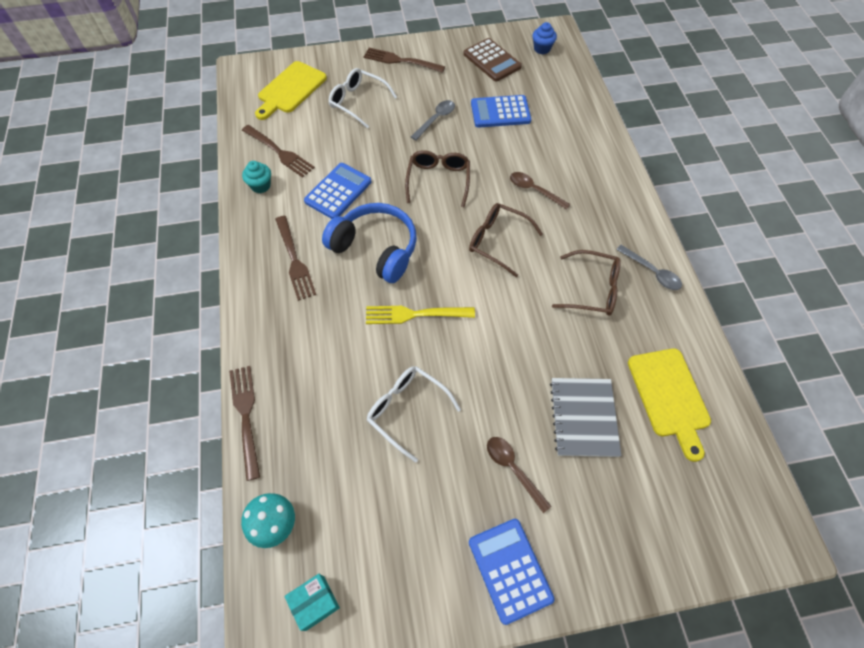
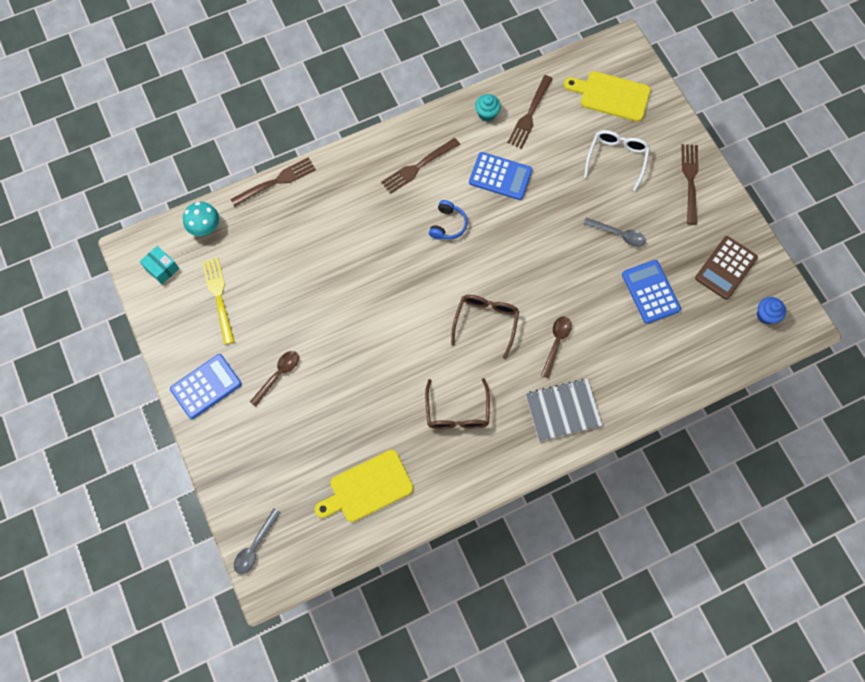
camera: 75 degrees right, 10 degrees up
(376, 249) = (448, 225): blue headphones -> blue headphones, size x0.52
(406, 410) = (307, 288): white glasses -> none
(415, 314) = (392, 273): yellow fork -> yellow fork (219, 297)
(438, 180) = (541, 256): brown glasses -> none
(583, 417) = (332, 421): grey notebook -> grey notebook (563, 410)
(652, 272) = (491, 463): grey spoon -> grey spoon (255, 546)

